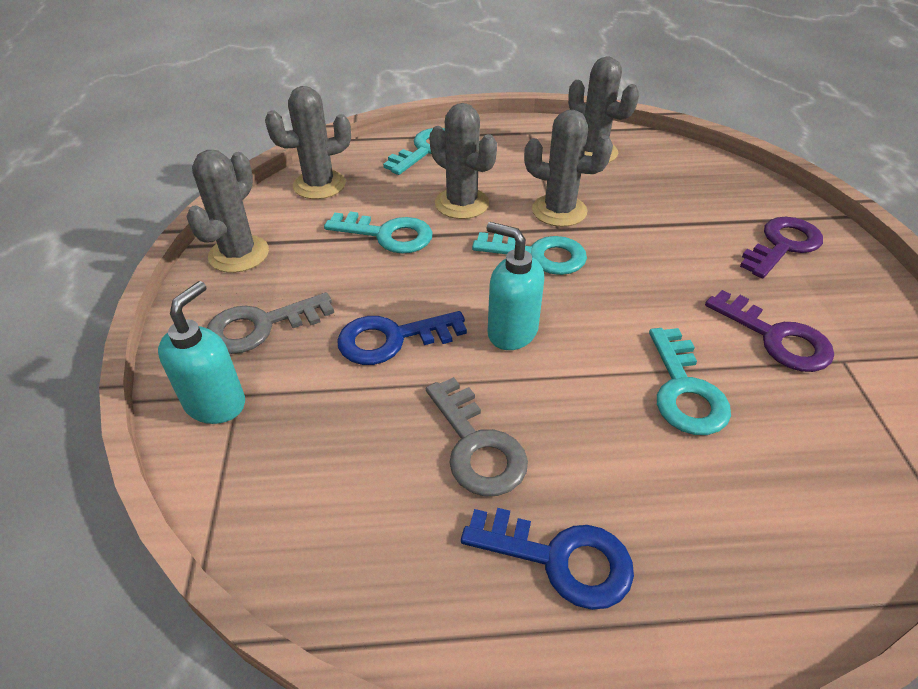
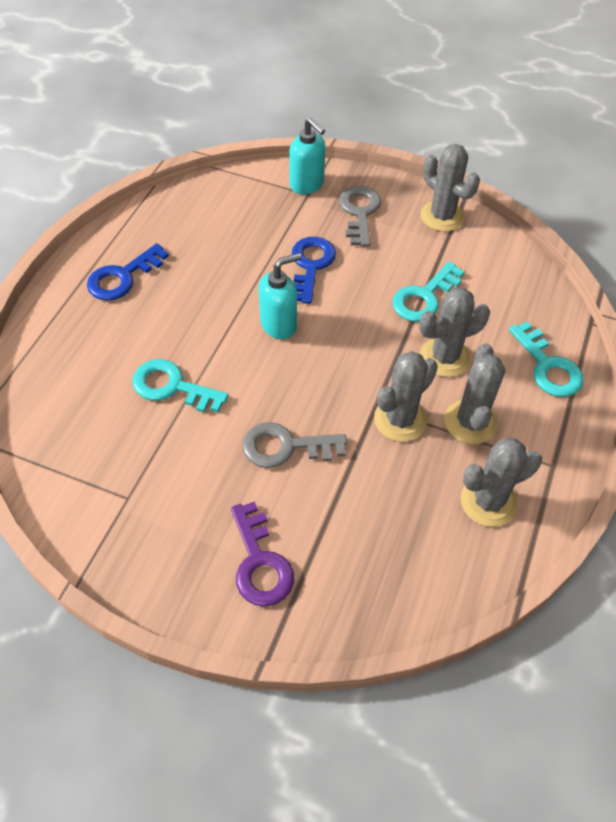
camera: 115 degrees right, 10 degrees up
(319, 185) = (517, 278): grey cactus -> grey cactus (470, 422)
(477, 446) = (206, 273): grey key -> grey key (285, 447)
(538, 255) = (349, 376): turquoise key -> none
(776, 337) = (174, 472): purple key -> none

